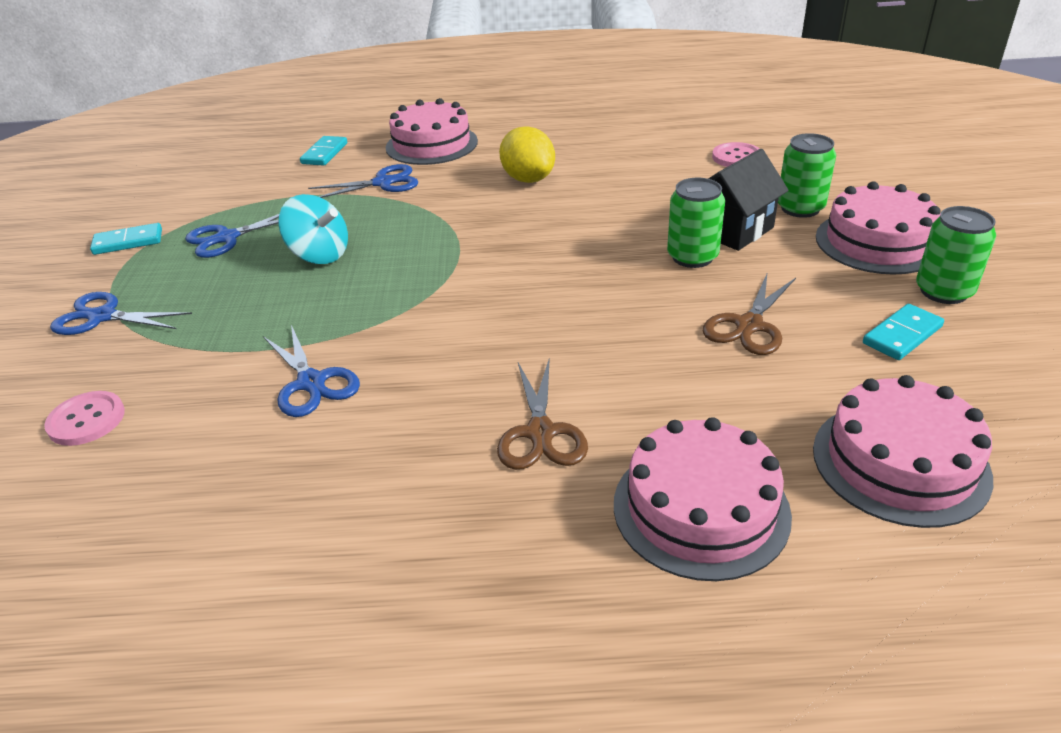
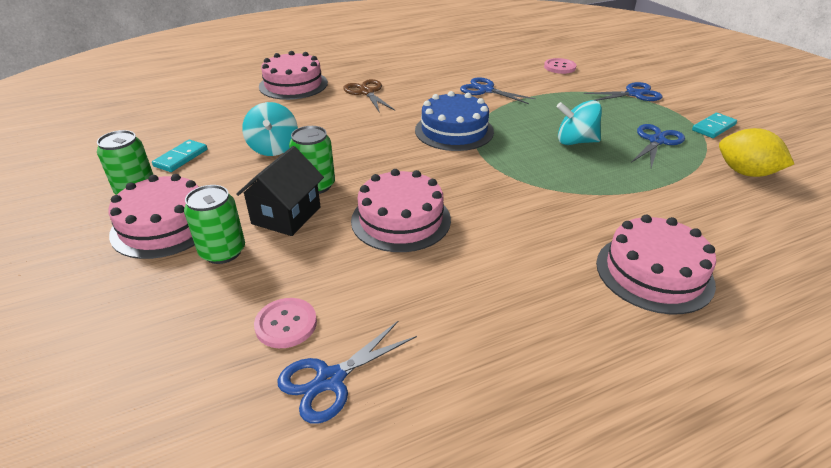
camera: 155 degrees right, 0 degrees up
(324, 153) = (740, 234): turquoise domino -> none
(383, 183) = (625, 208): blue scissors -> blue scissors (330, 380)
(456, 303) = (454, 131): none -> blue cake
(528, 179) = (498, 239): yellow lemon -> yellow lemon (745, 172)
(749, 325) = (273, 148): brown scissors -> turquoise spinning top
(900, 462) = (209, 108): pink cake -> pink cake (401, 219)

